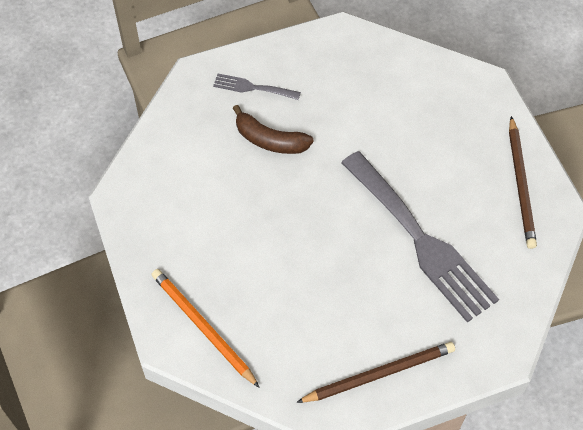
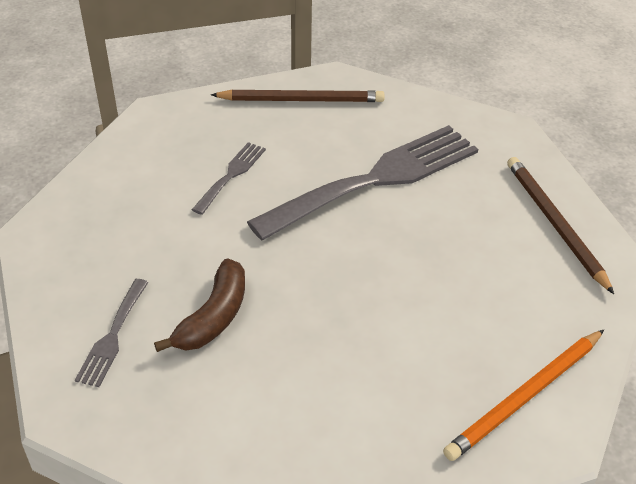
camera: 90 degrees left, 15 degrees down
(415, 140) = (231, 175): none -> grey fork

